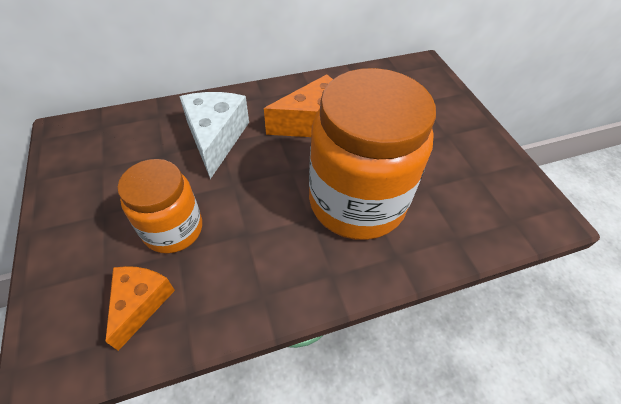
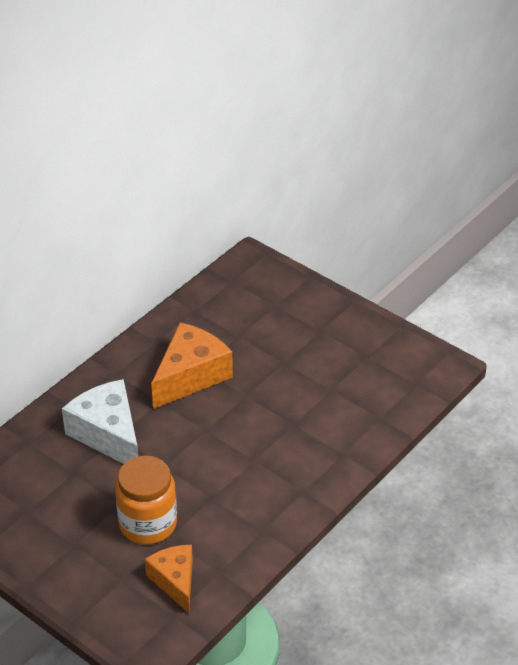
camera: 30 degrees left, 10 degrees down
(357, 202) = (282, 428): orange jar -> none

